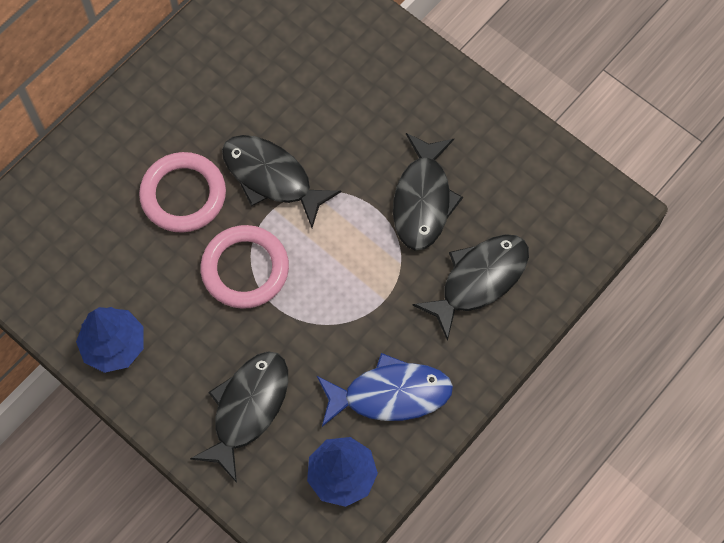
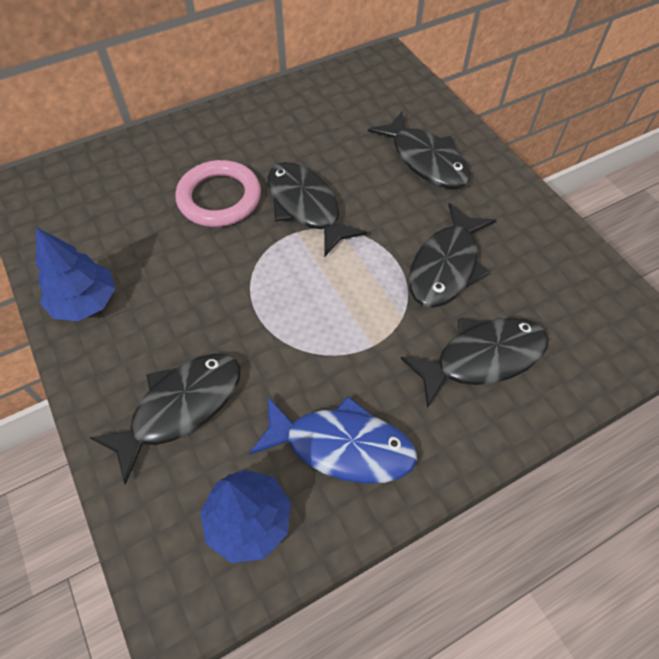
camera: 20 degrees right, 10 degrees down
(245, 269) = (244, 274): pink ring -> none
(367, 84) = (425, 160): none -> black fish

